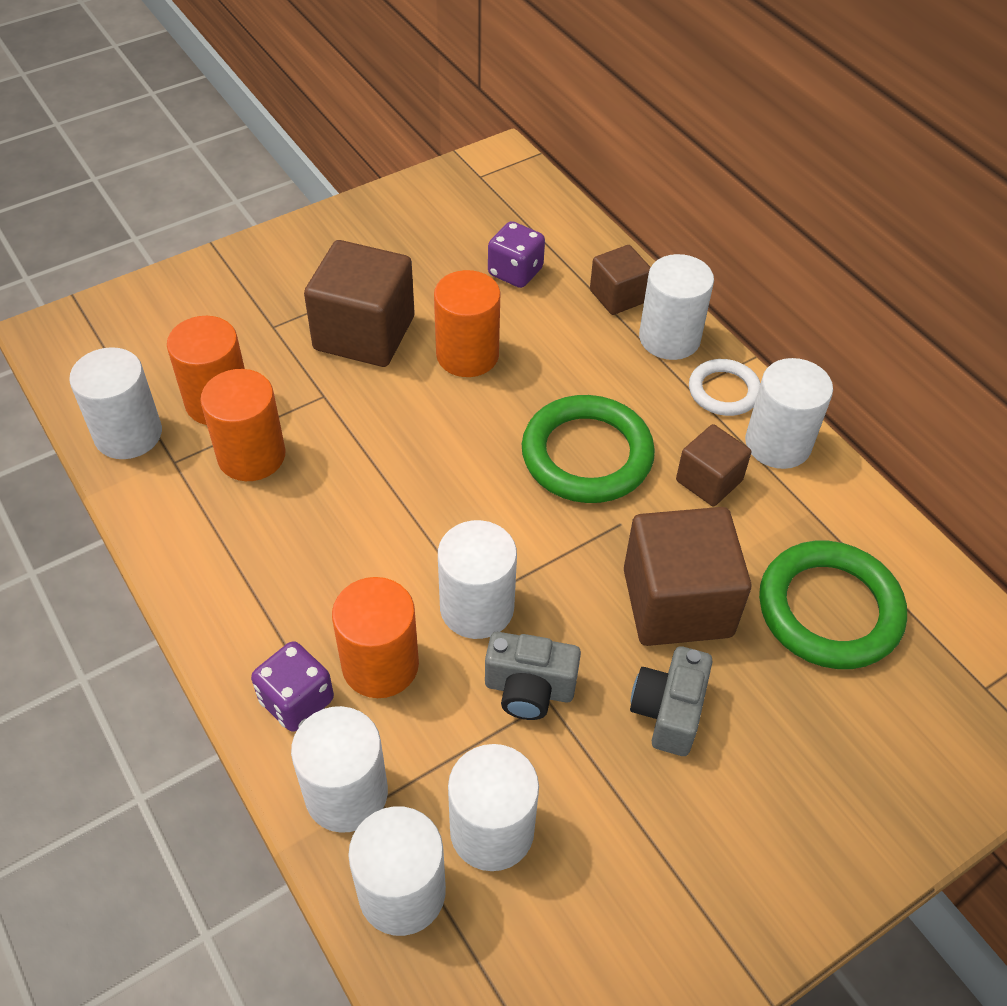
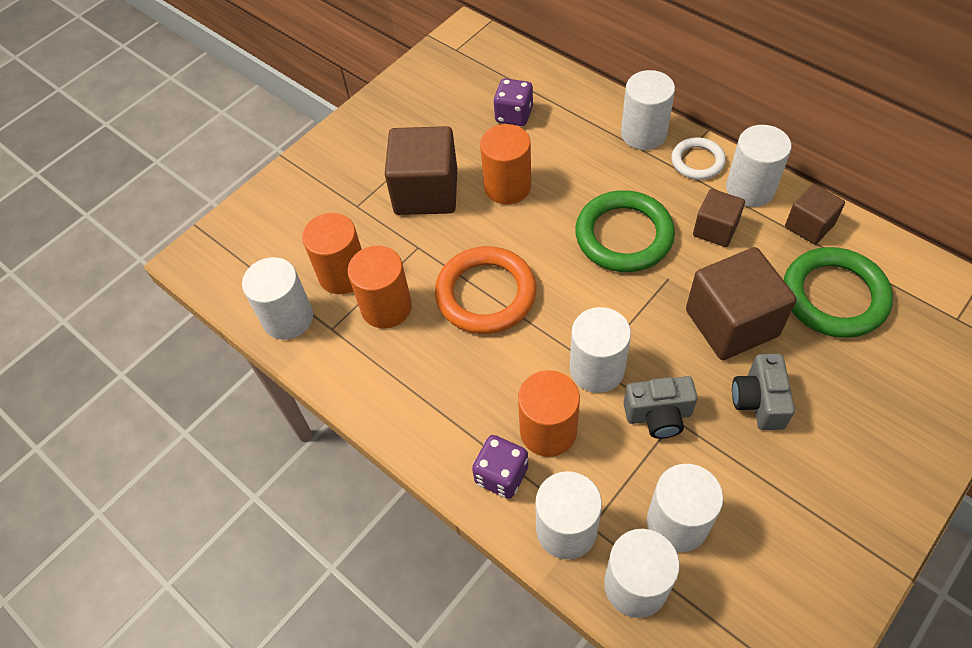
camera: 10 degrees left, 5 degrees up
(380, 475) = (486, 294): none -> orange ring
(618, 296) = (594, 112): brown cube -> brown cube (809, 225)

